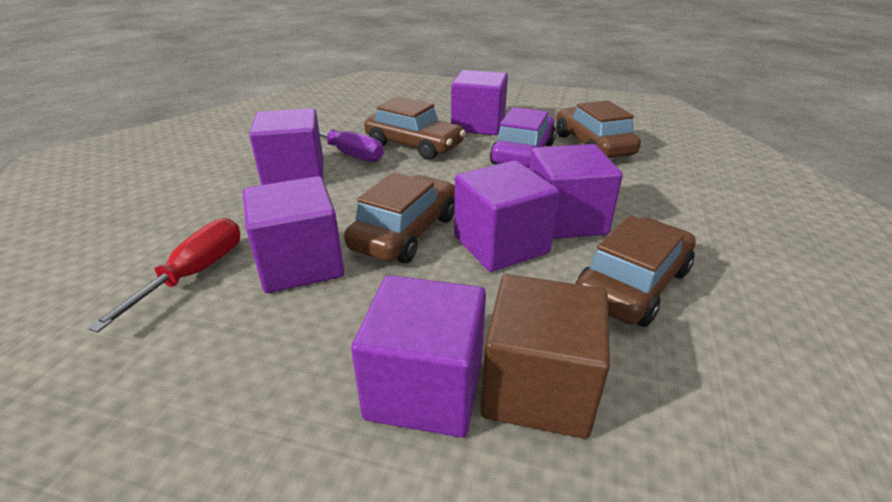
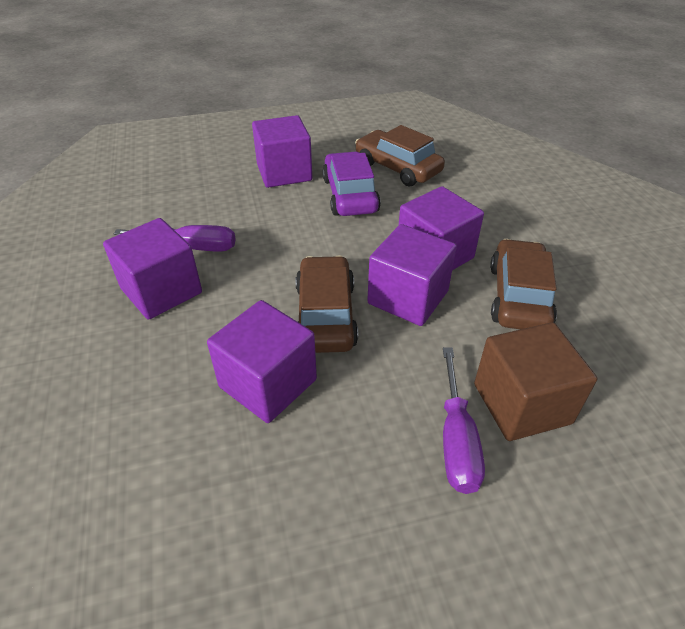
camera: 30 degrees left, 10 degrees up
(194, 274) = (182, 435): red screwdriver -> none
(414, 145) = (246, 216): brown car -> none
(425, 388) = (456, 439): purple cube -> purple screwdriver

